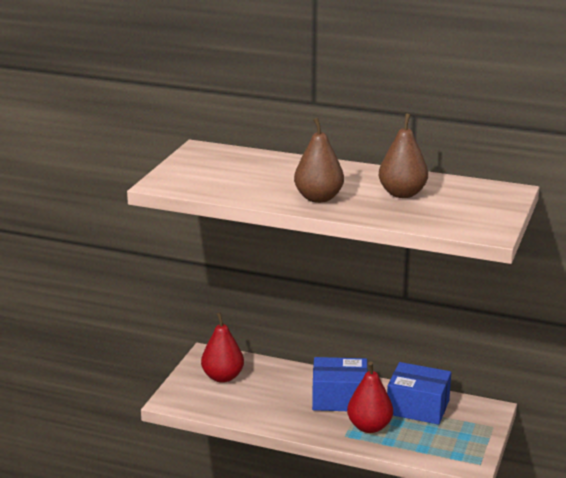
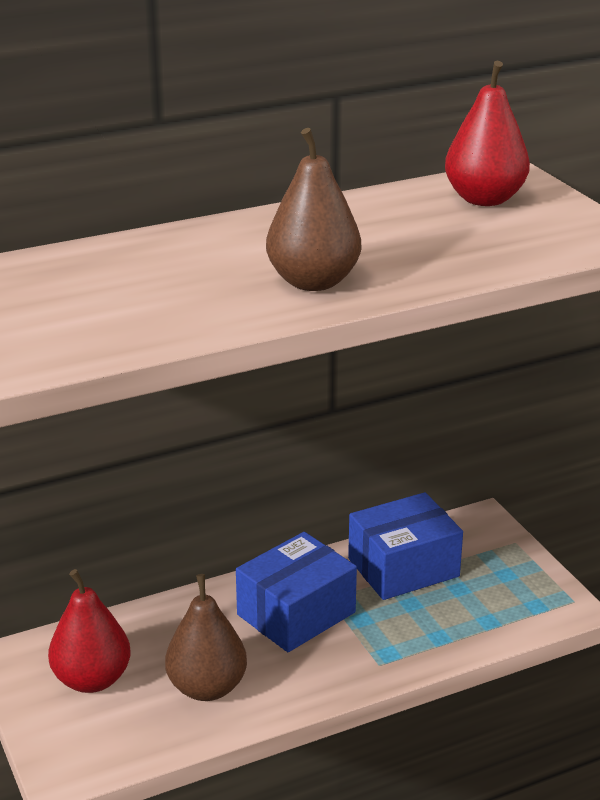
camera: 45 degrees left, 5 degrees up
(369, 427) = (389, 631): red pear -> red pear (484, 199)
(402, 194) = (403, 230): brown pear -> brown pear (207, 687)

